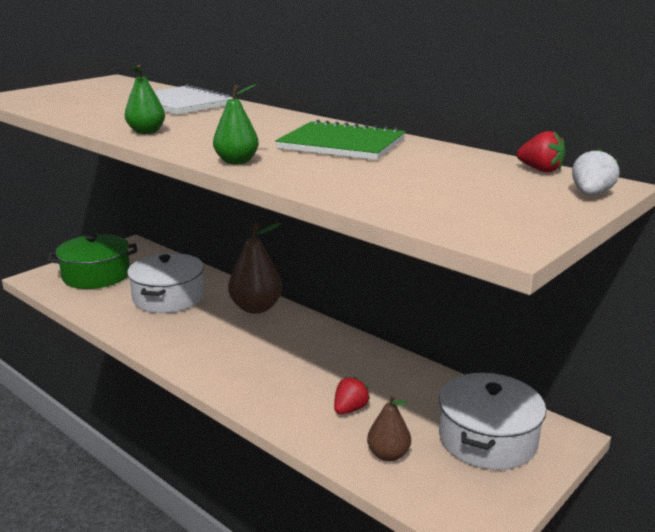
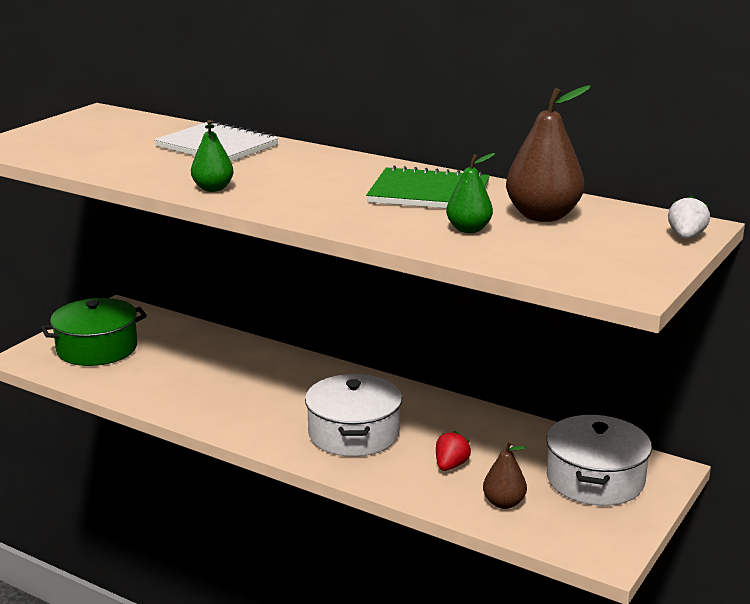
camera: 10 degrees left, 0 degrees up
(168, 297) = (199, 368): white pot -> white pot (354, 434)
(236, 162) = (338, 221): green pear -> green pear (468, 229)
(256, 308) = (306, 371): brown pear -> brown pear (542, 216)
(540, 170) = (633, 213): red strawberry -> none

